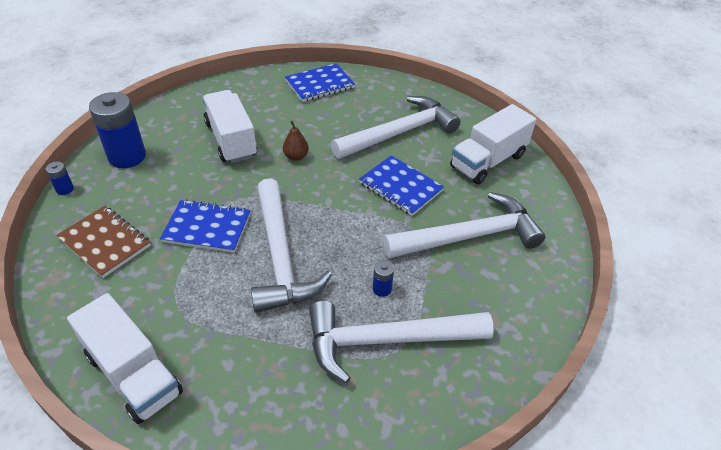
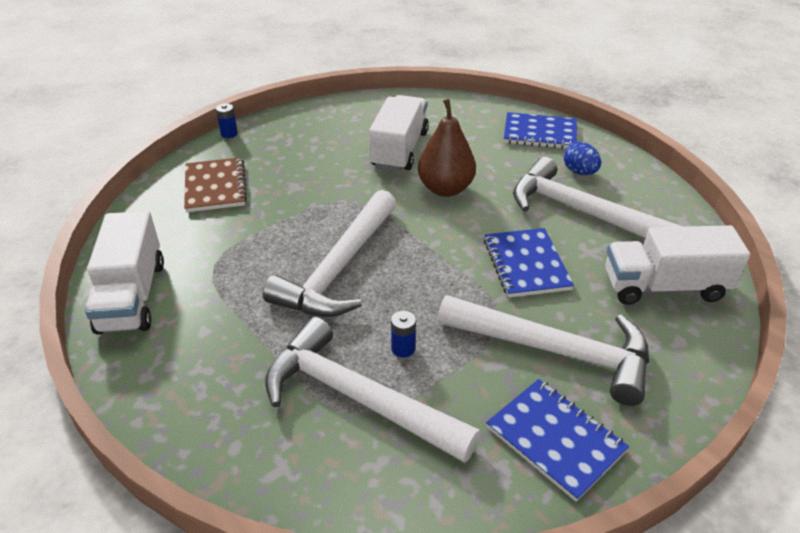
camera: 40 degrees right, 5 degrees down
(127, 156) = (299, 128): blue battery -> none
(207, 228) = (303, 213): blue notebook -> blue notebook (555, 439)
(296, 156) = (445, 189): brown pear -> brown pear, size x1.89
(372, 103) = (579, 172): none -> blue egg
(399, 133) = (581, 212): white hammer -> white hammer turned 150 degrees counterclockwise

